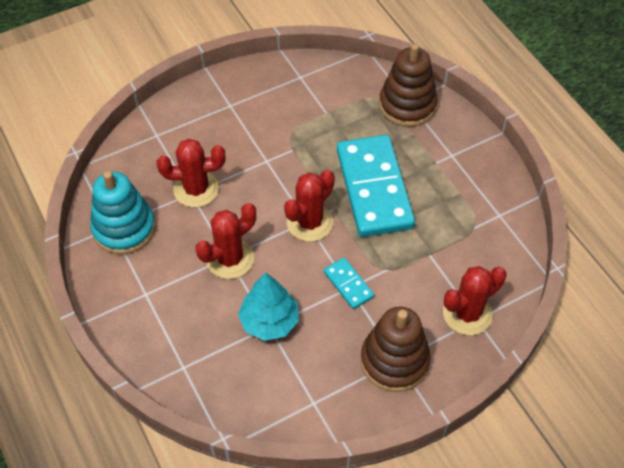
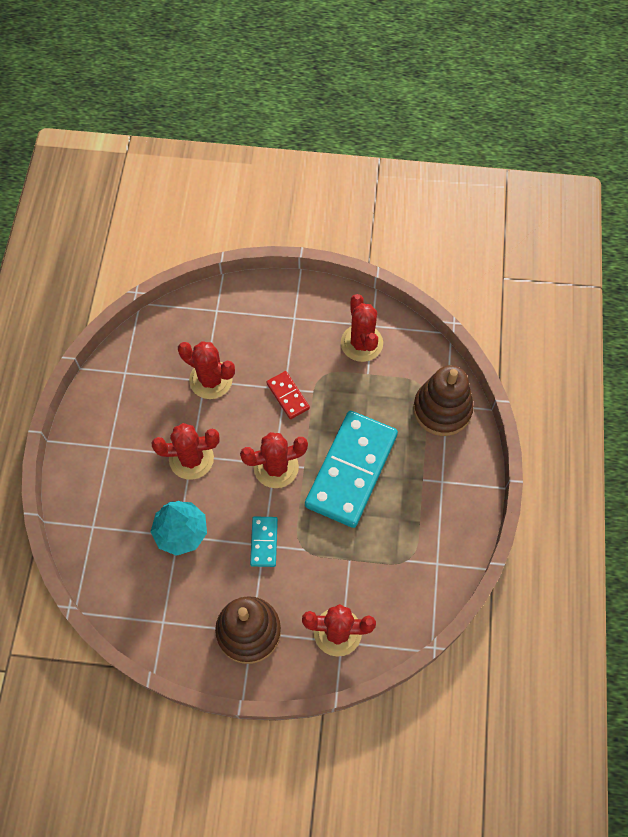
camera: 35 degrees right, 10 degrees up
(124, 228) = (133, 380): turquoise stacking toy -> none
(274, 164) = (288, 396): none -> red domino
(302, 93) = (361, 343): none -> red cactus

